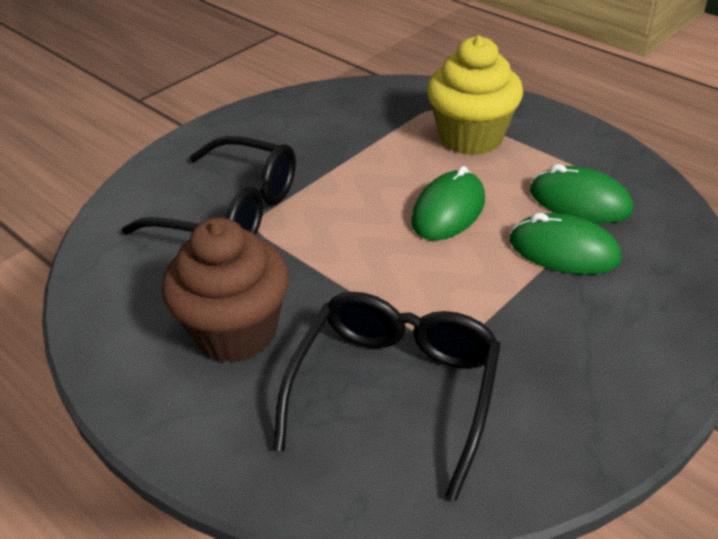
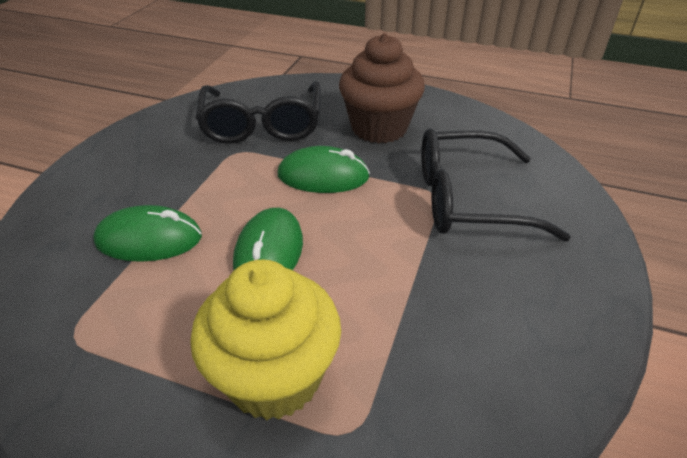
camera: 155 degrees right, 0 degrees up
(579, 201) = (125, 303): green mouse -> green mouse (323, 176)

